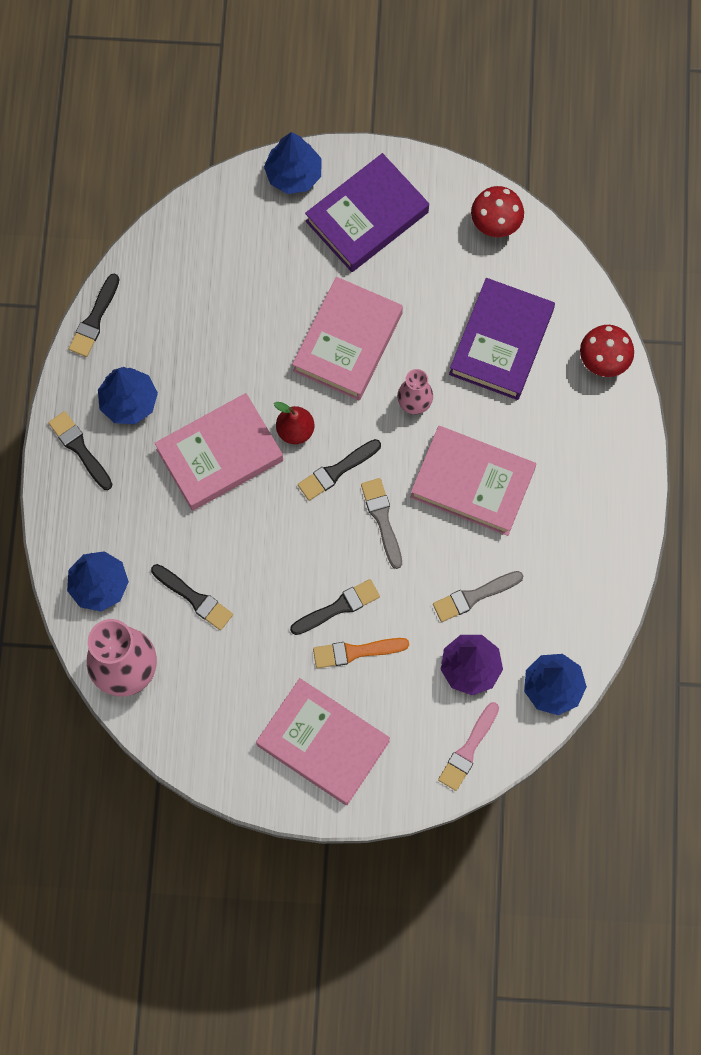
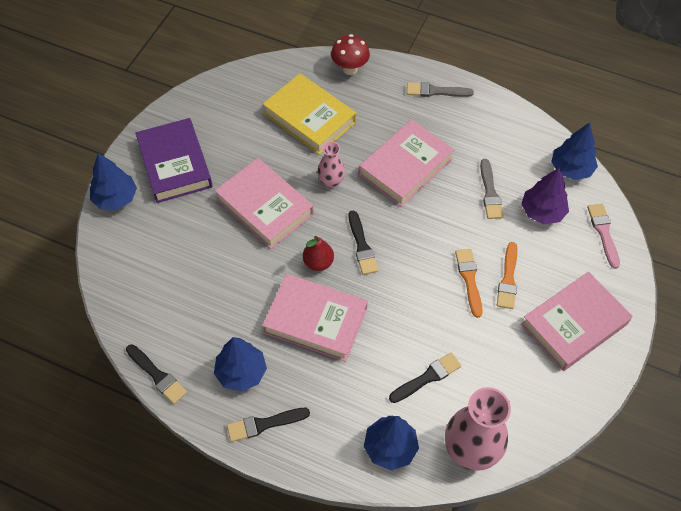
camera: 70 degrees left, 15 degrees down
(220, 455) = (315, 320): pink book -> pink book turned 60 degrees counterclockwise
(338, 607) = (469, 279): black brush -> orange brush
(382, 519) = (411, 229): grey brush -> grey brush (435, 91)
(468, 749) = (603, 232): pink brush -> pink brush turned 150 degrees counterclockwise
(495, 225) = (222, 94): red mushroom -> none
(501, 342) = (309, 118): purple book -> yellow book

